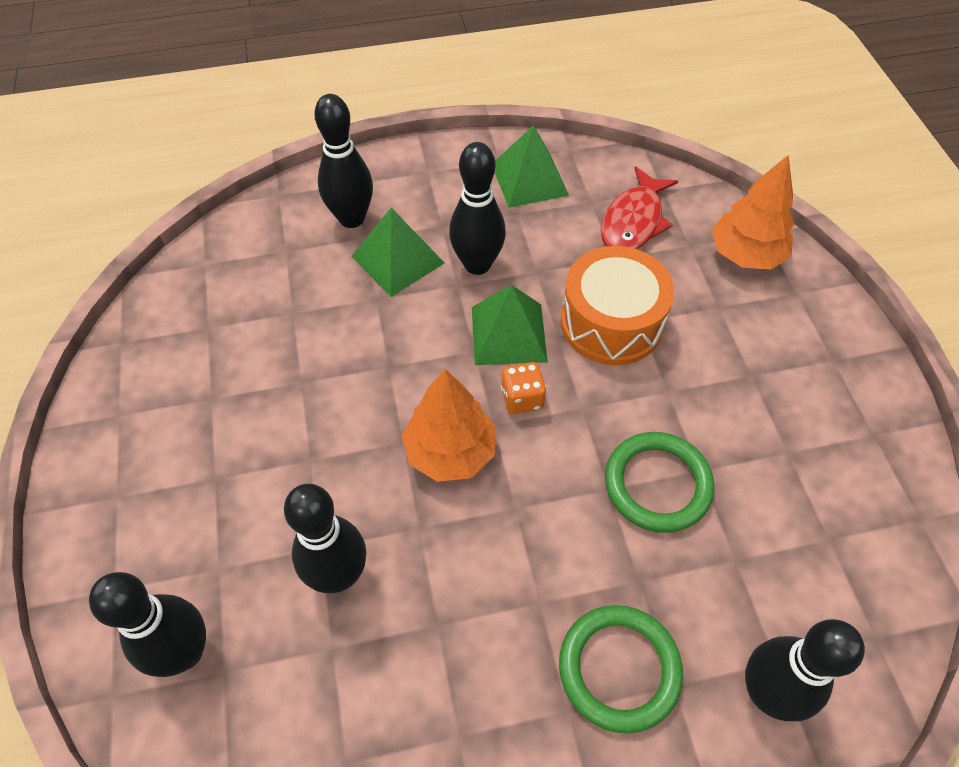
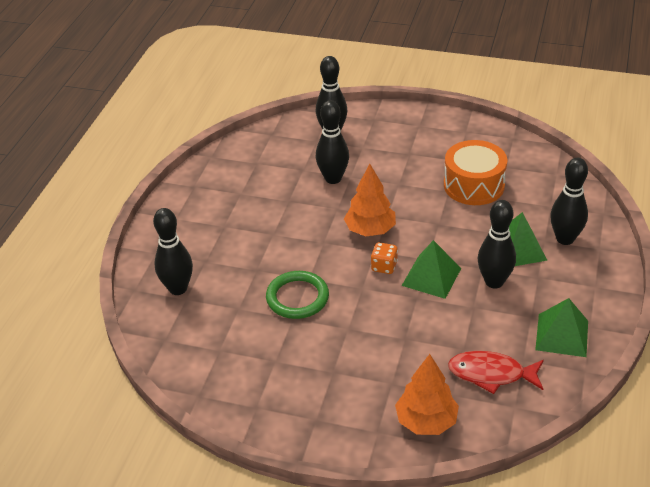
camera: 120 degrees right, 15 degrees down
(611, 322) = (412, 324): orange drum -> orange drum (474, 185)
(619, 669) = (226, 247): green ring -> none
(633, 221) = (491, 374): red fish -> red fish turned 45 degrees counterclockwise

